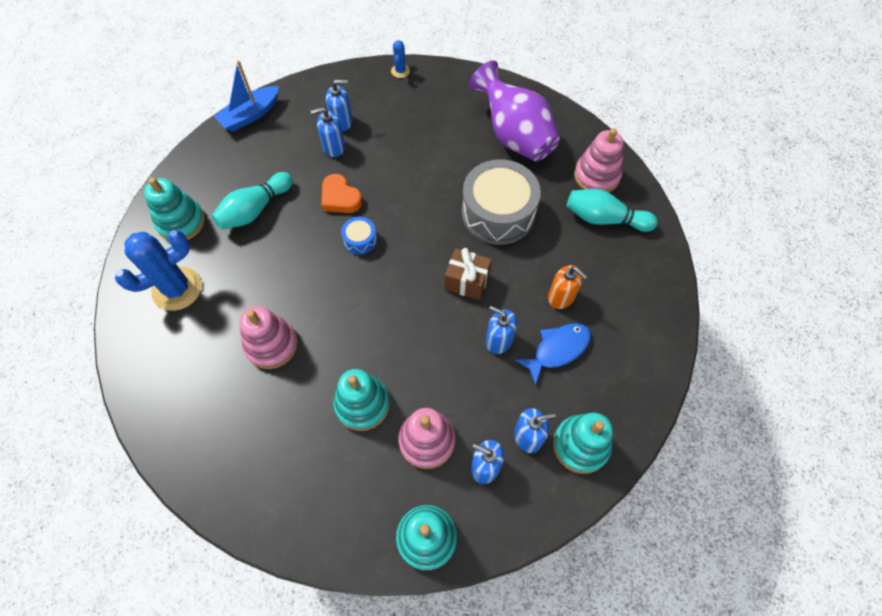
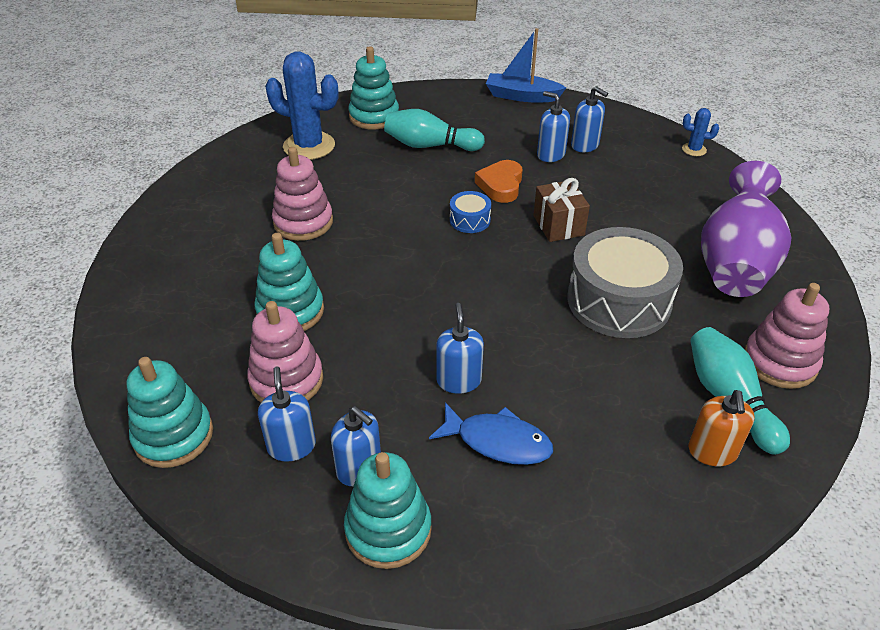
camera: 55 degrees right, 20 degrees down
(400, 71) = (694, 150): blue cactus -> blue cactus turned 45 degrees clockwise
(467, 281) = (505, 318): brown gift -> brown gift (558, 225)
(561, 297) = (572, 410): orange soap dispenser -> orange soap dispenser (712, 451)

